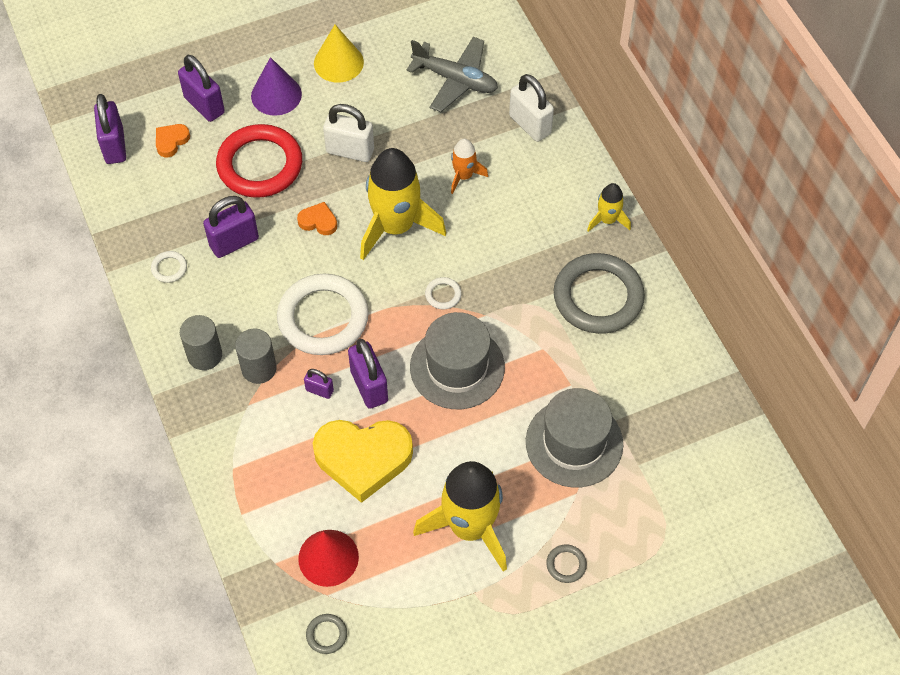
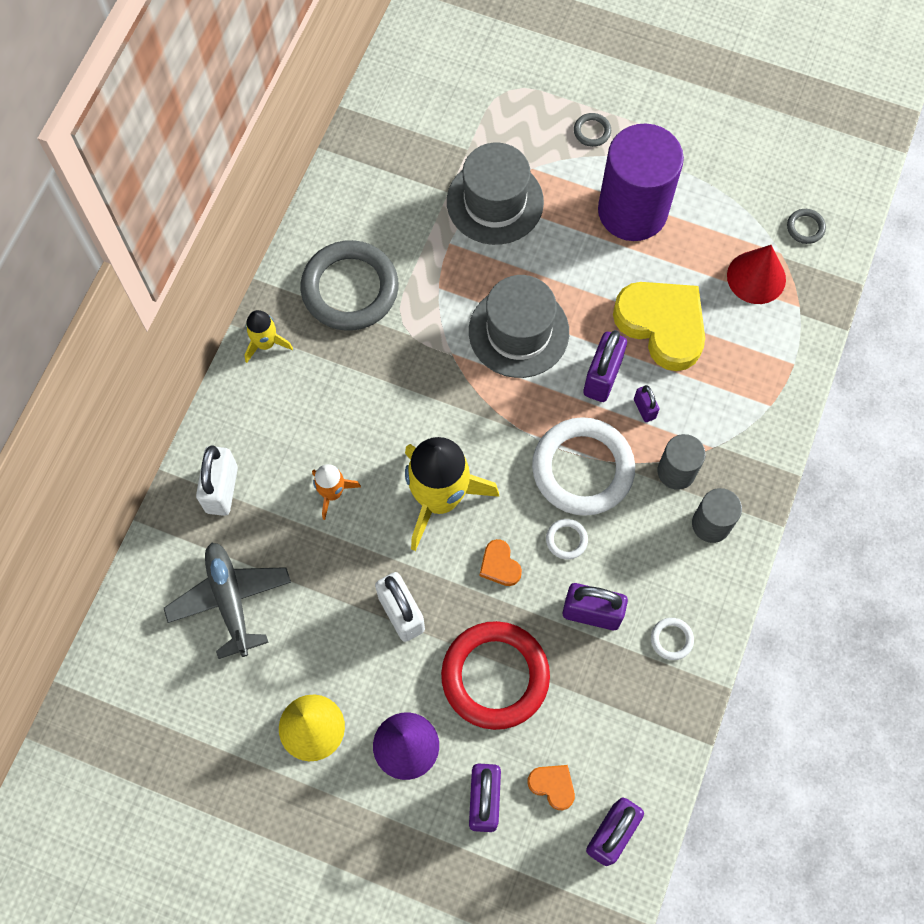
camera: 135 degrees left, 10 degrees up
(171, 141) = (552, 786): orange heart -> orange heart turned 135 degrees counterclockwise
(443, 295) = (466, 400): white ring -> white ring (566, 540)
(470, 527) = (632, 211): yellow rocket -> purple cylinder

